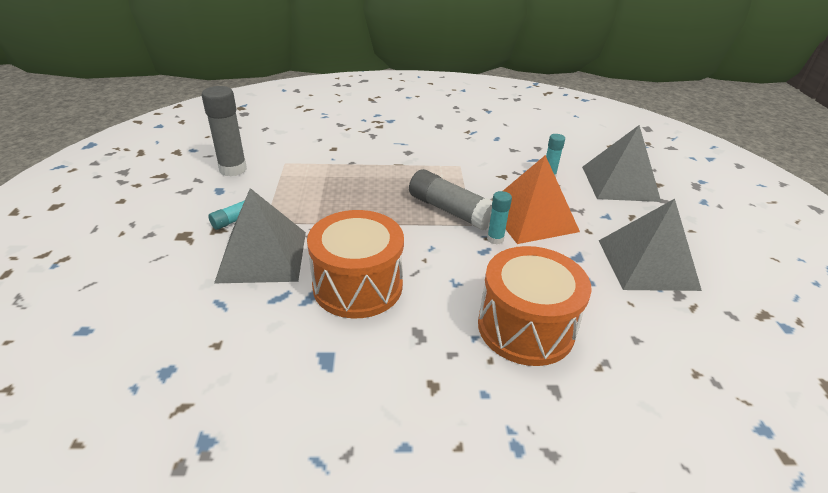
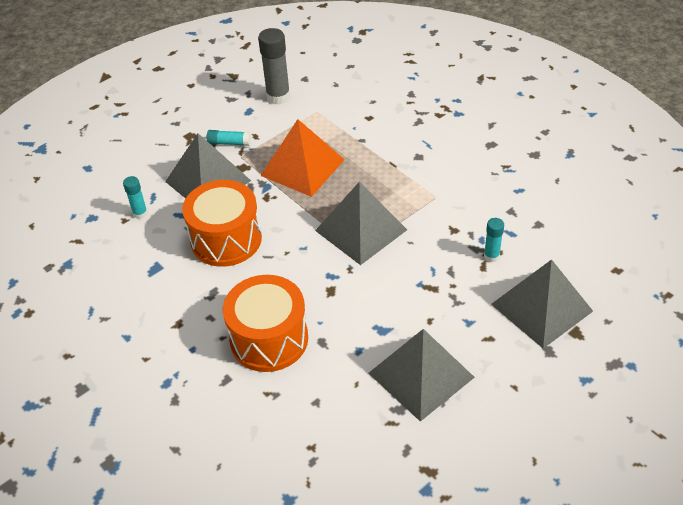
camera: 55 degrees right, 10 degrees up
(450, 211) = (361, 230): grey glue stick -> grey pyramid
(495, 239) = (352, 273): turquoise glue stick -> turquoise glue stick (140, 213)
(531, 217) = (407, 278): orange pyramid -> orange pyramid (302, 167)

